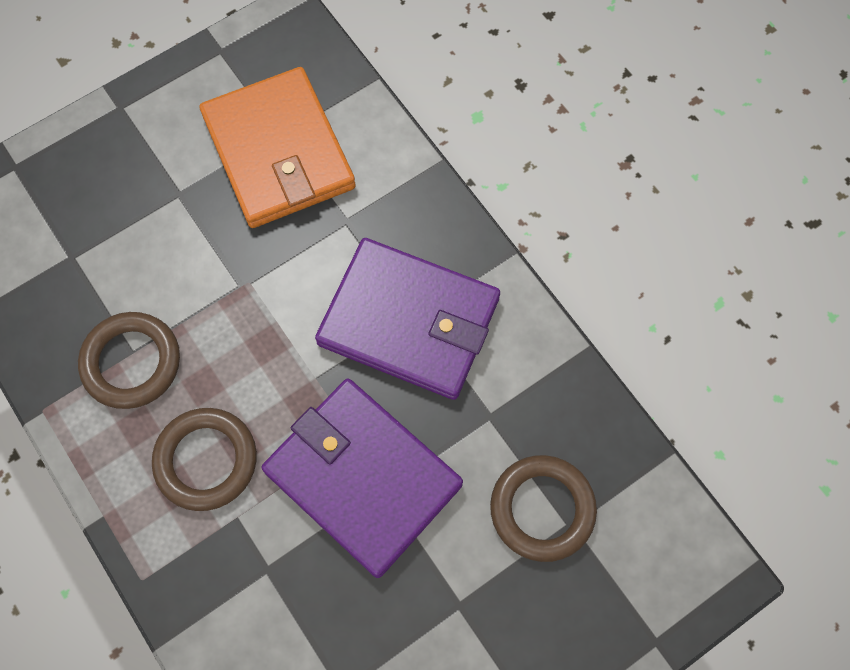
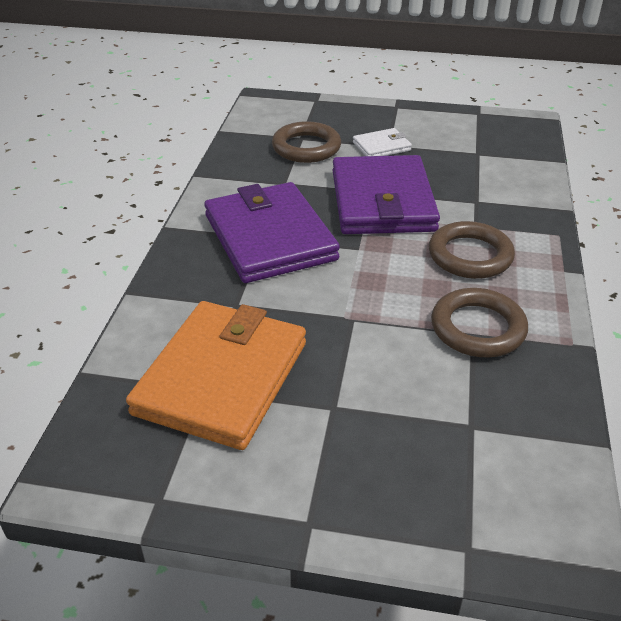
camera: 135 degrees left, 30 degrees down
(464, 595) = (381, 146): none -> white wallet

